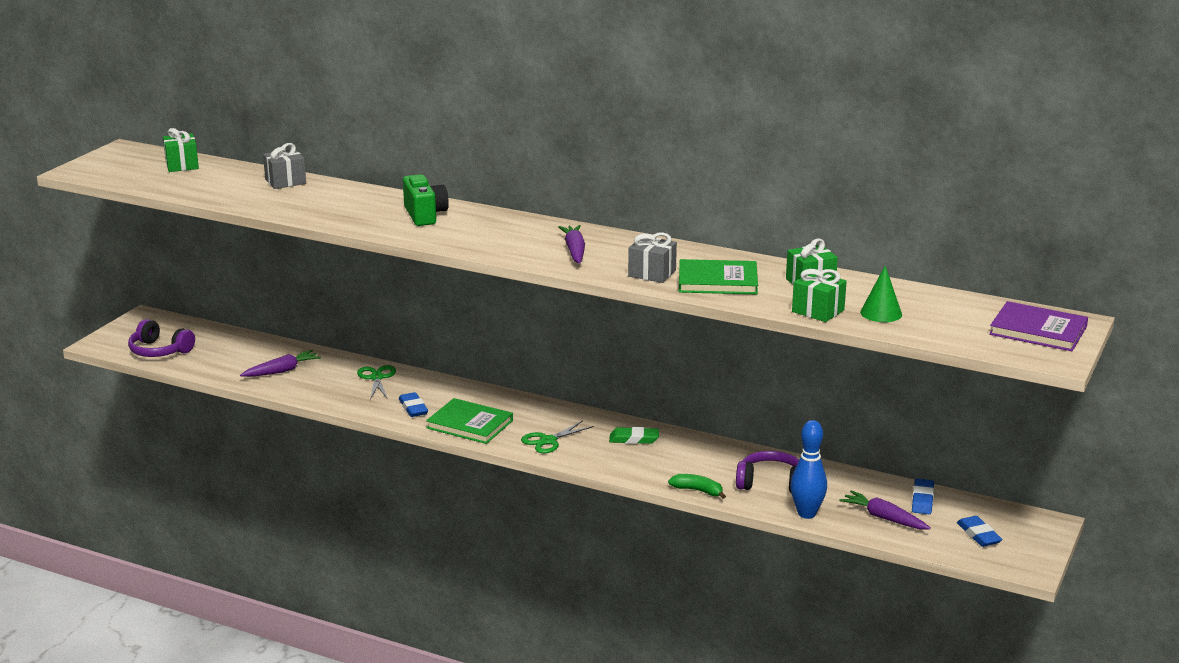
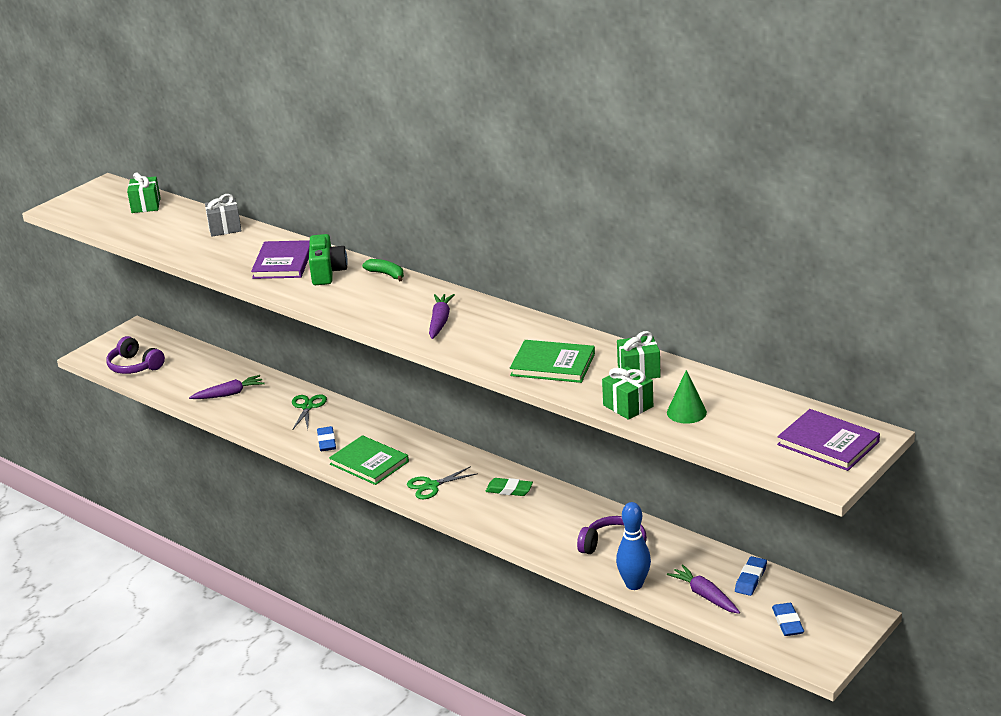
camera: 15 degrees right, 5 degrees up
(369, 208) = (283, 263): none -> purple book
(652, 273) = (497, 352): grey gift -> none
(698, 491) = (544, 551): green banana -> green banana (386, 274)

